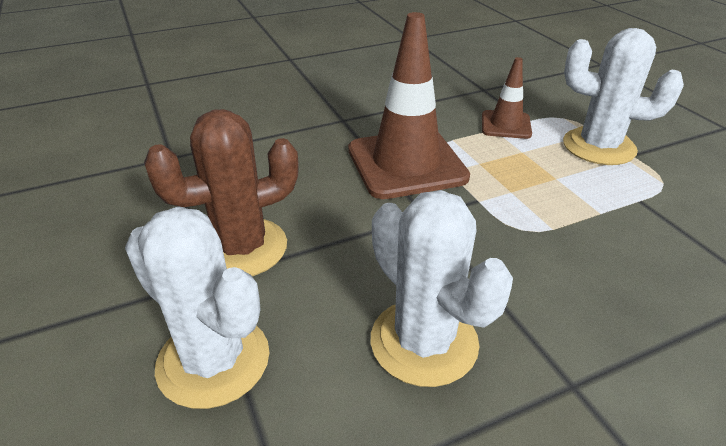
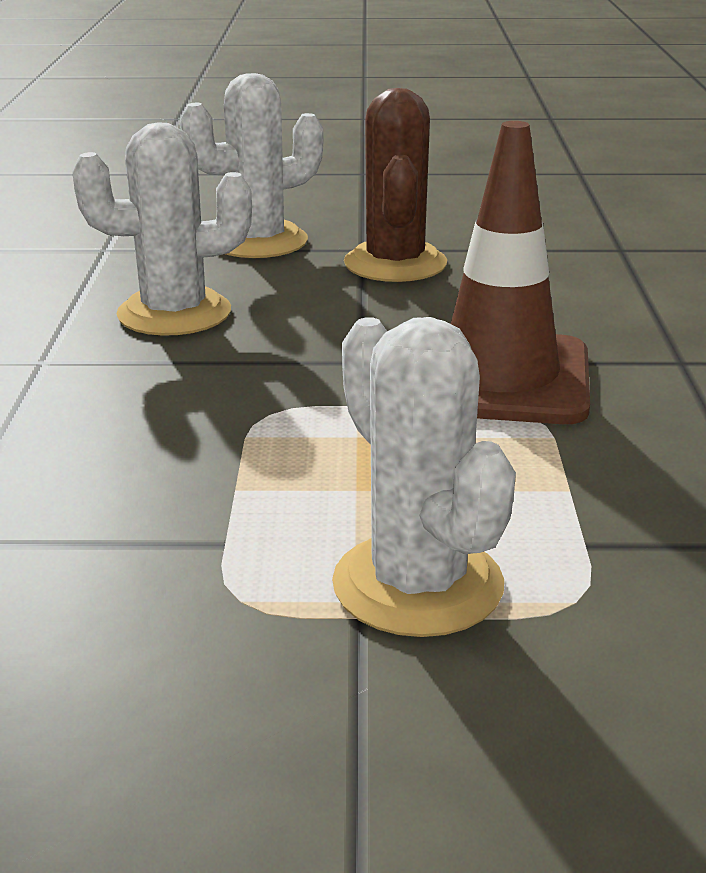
camera: 115 degrees right, 10 degrees down
(506, 125) = (578, 508): brown traffic cone -> none
(598, 147) = (418, 585): white cactus -> white cactus turned 75 degrees counterclockwise

